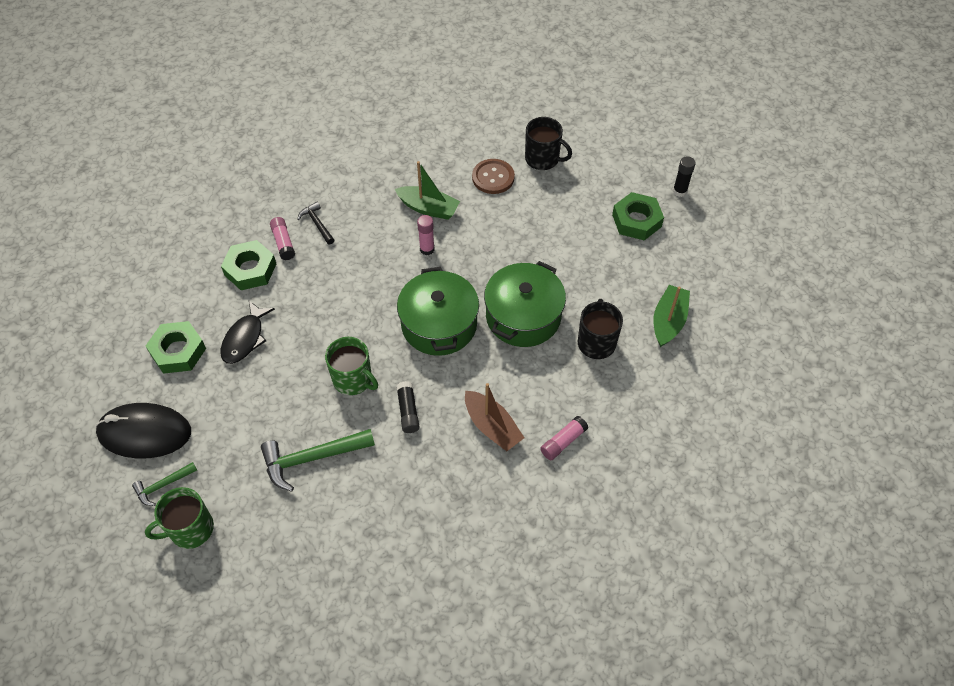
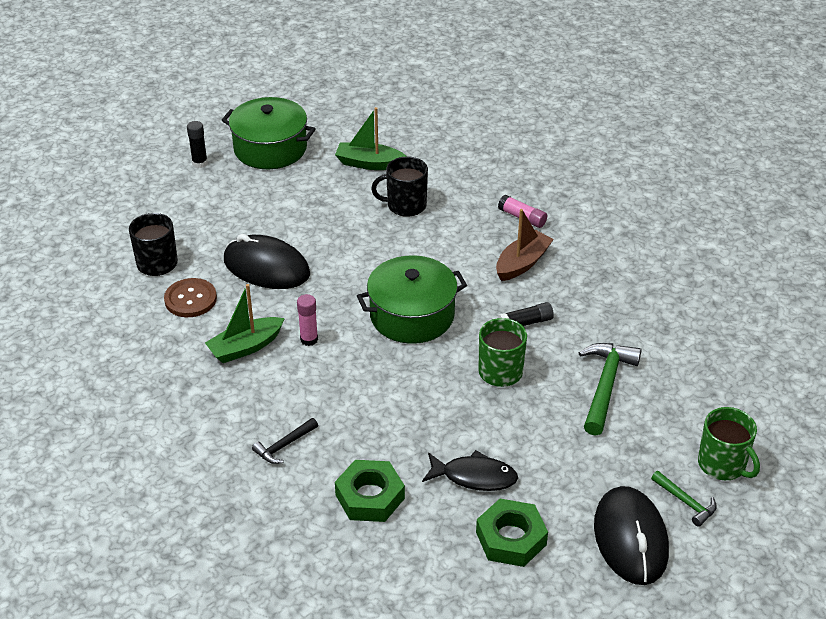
camera: 100 degrees left, 15 degrees down
(283, 242) = (320, 473): pink glue stick -> none
(312, 458) = (605, 385): green hammer -> green hammer turned 135 degrees counterclockwise
(428, 208) = (245, 347): green boat -> green boat turned 135 degrees counterclockwise
(523, 228) = (266, 267): none -> black mouse
(523, 316) = (386, 256): green pot -> green pot (270, 148)
(636, 221) = (244, 189): green nut -> none

